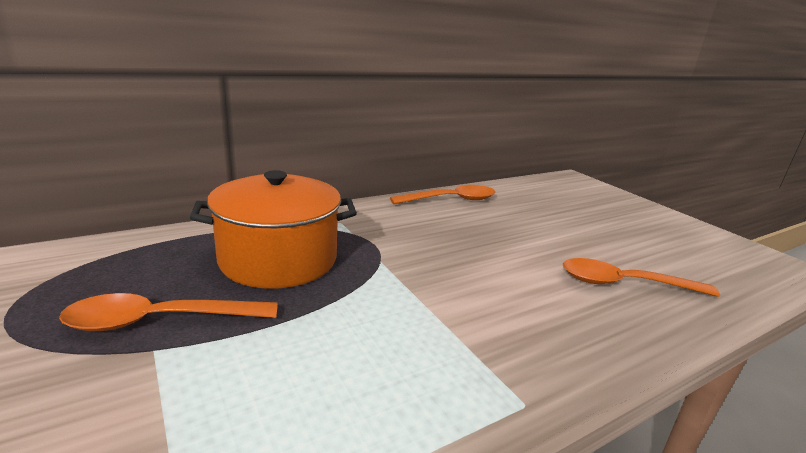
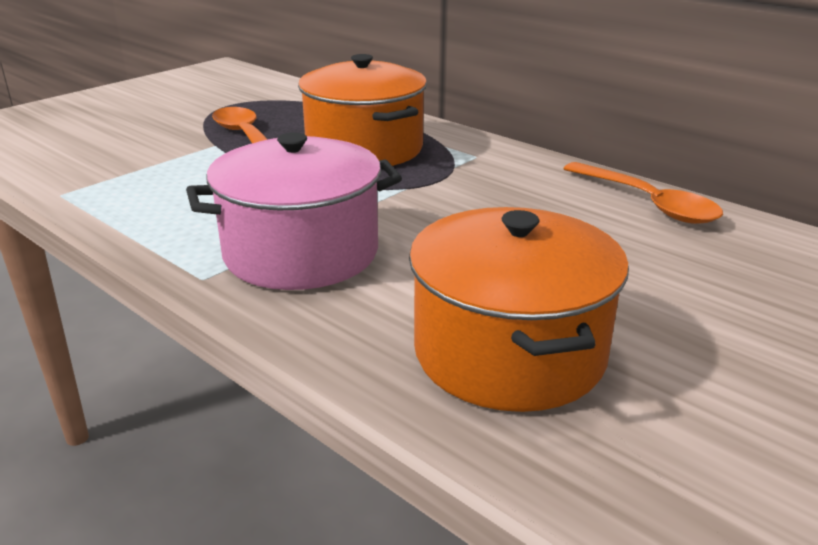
camera: 75 degrees right, 5 degrees up
(485, 334) = (301, 253): none -> pink pot
(625, 284) = (509, 353): orange spoon -> orange pot

